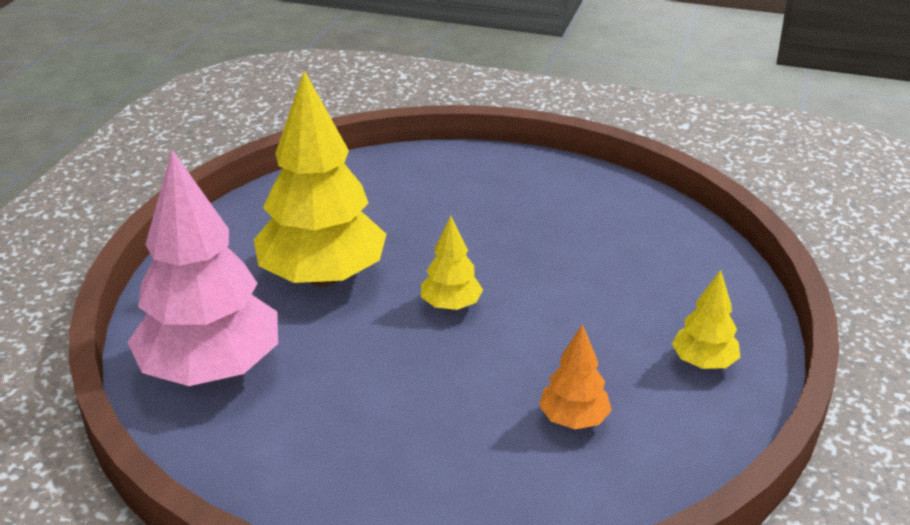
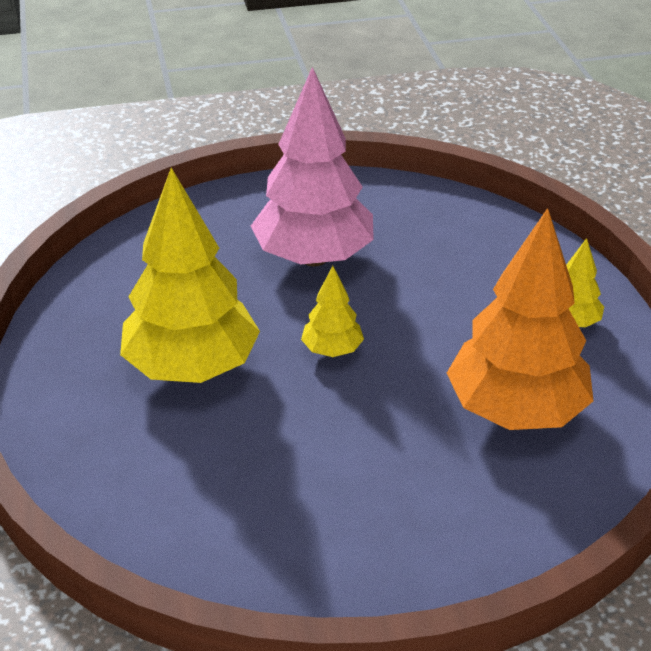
camera: 30 degrees left, 5 degrees up
(211, 369) = (169, 498): pink tree -> pink tree (313, 257)
(573, 419) = (516, 410): orange tree -> orange tree, size x2.16

